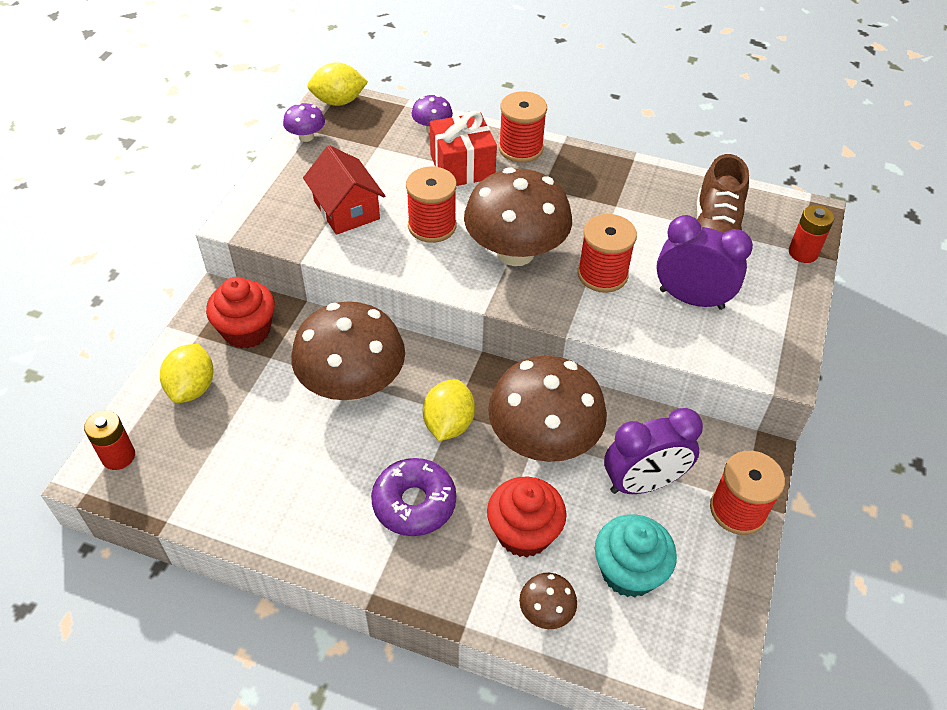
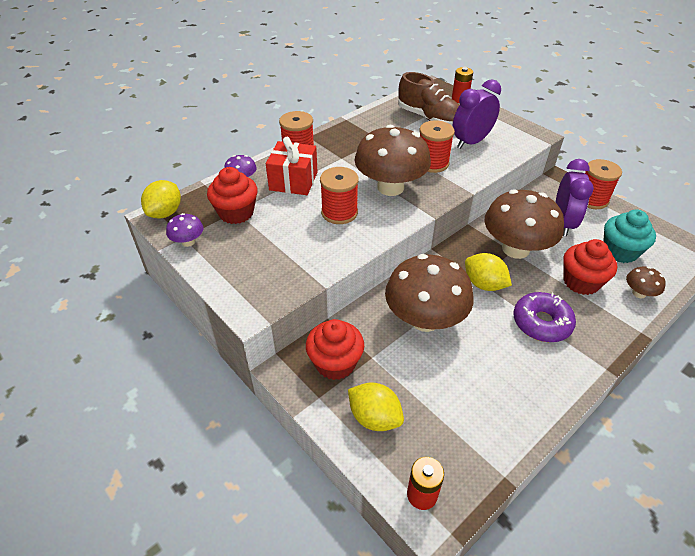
camera: 60 degrees left, 5 degrees down
(346, 210) = (289, 246): red house -> none
(373, 148) = (236, 213): none -> red cupcake

